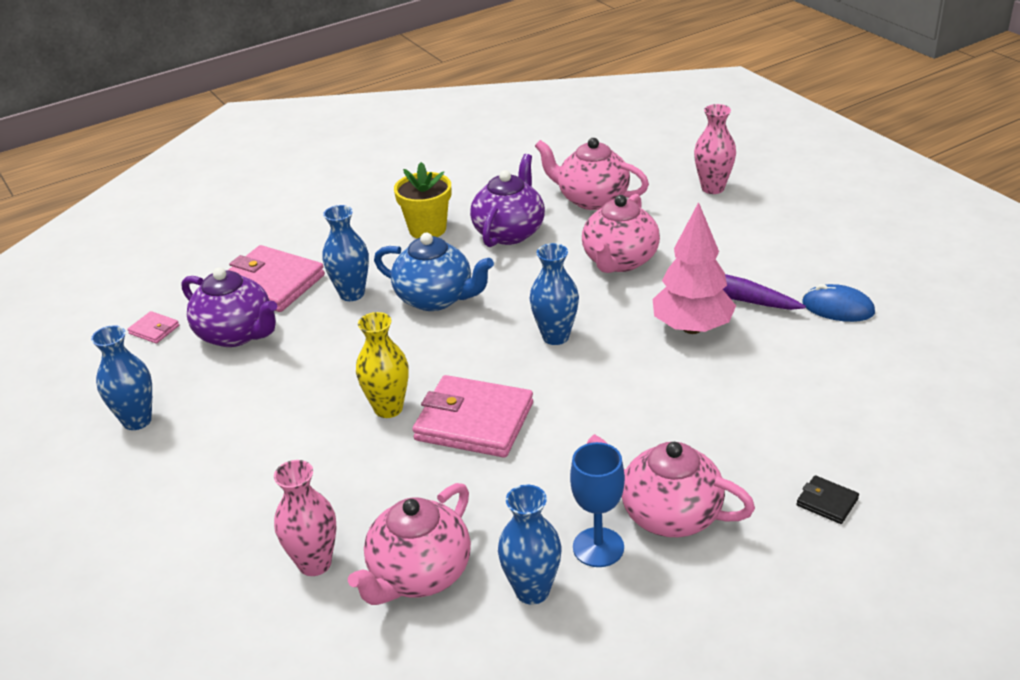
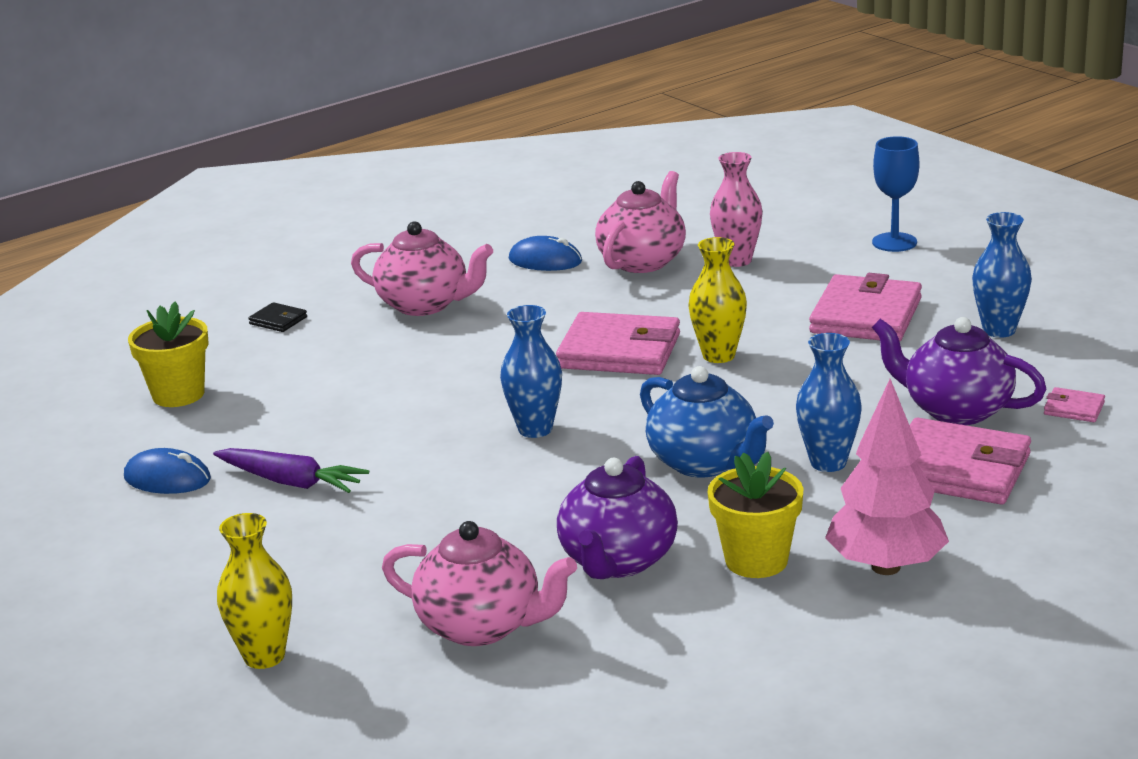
camera: 175 degrees right, 10 degrees down
(235, 451) = (866, 316): none -> pink wallet
(436, 298) = (705, 463): blue teapot -> blue teapot turned 150 degrees counterclockwise
(532, 591) = (545, 260): blue vase -> blue mouse
(598, 547) = (490, 284): blue goblet -> blue goblet (894, 242)
(620, 261) = (444, 524): pink teapot -> none
(692, 328) = (362, 447): pink tree -> pink tree (886, 567)
(713, 188) = (264, 656): pink vase -> yellow vase
(879, 397) = (178, 394): none -> yellow flower pot

